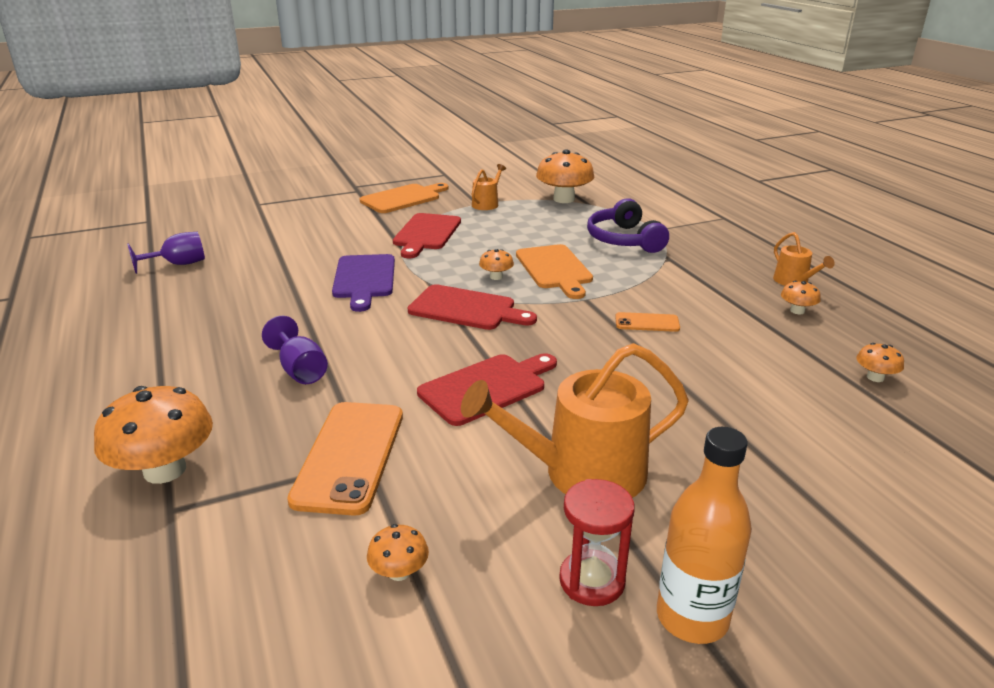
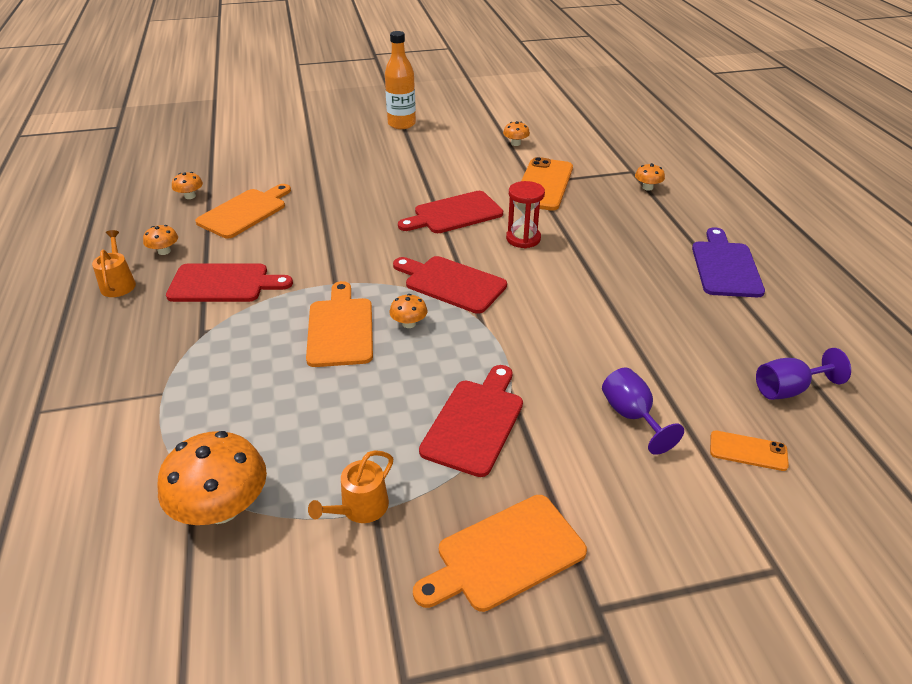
camera: 170 degrees left, 10 degrees up
(165, 470) = (647, 187): orange mushroom -> orange mushroom, size x0.48
(300, 370) = (589, 238): purple goblet -> purple goblet (631, 416)
(364, 279) = (553, 336): purple cutting board -> purple cutting board (725, 266)
(583, 473) = (417, 167): orange watering can -> none
(592, 581) = (434, 135): red hourglass -> red hourglass (523, 239)
(624, 240) = (221, 374): purple headphones -> none
(647, 323) = (302, 252): orange phone -> orange phone (748, 451)
(695, 290) = (223, 284): none -> red cutting board
(770, 362) = (245, 212): none -> orange cutting board

